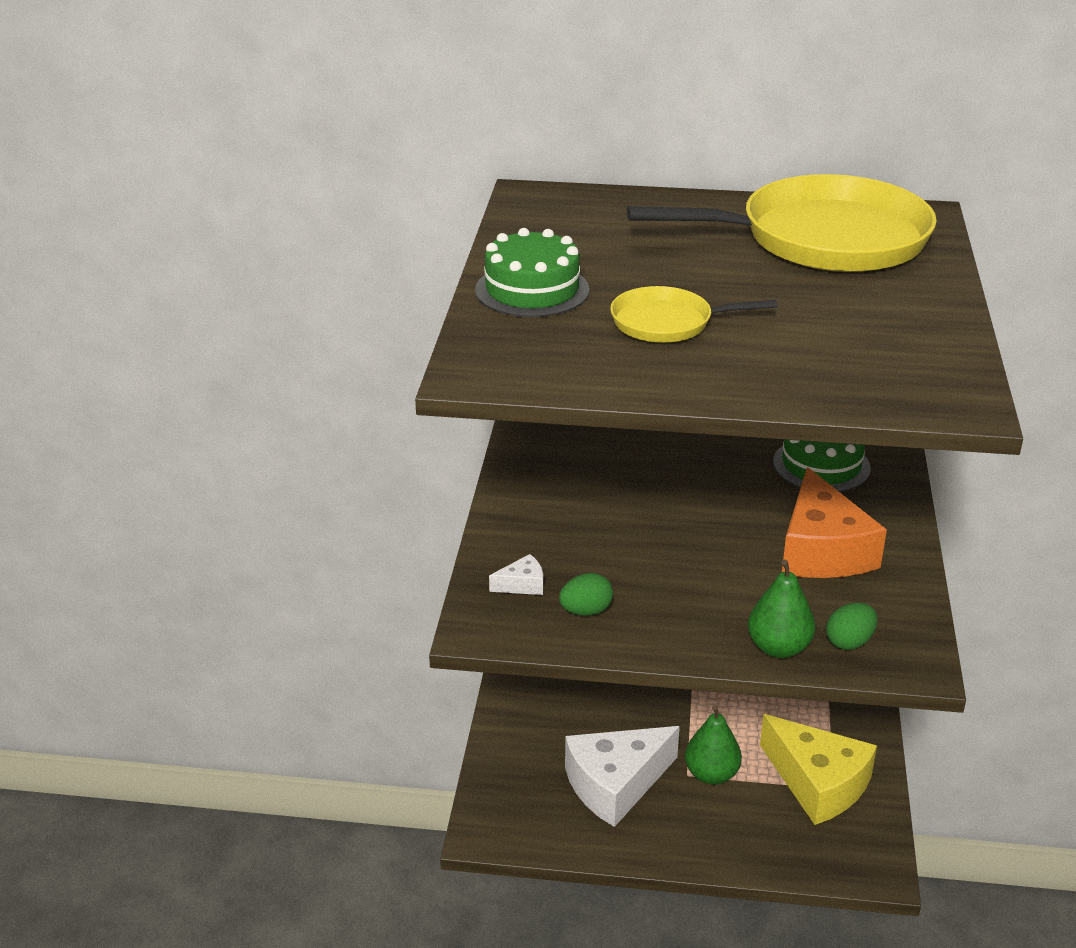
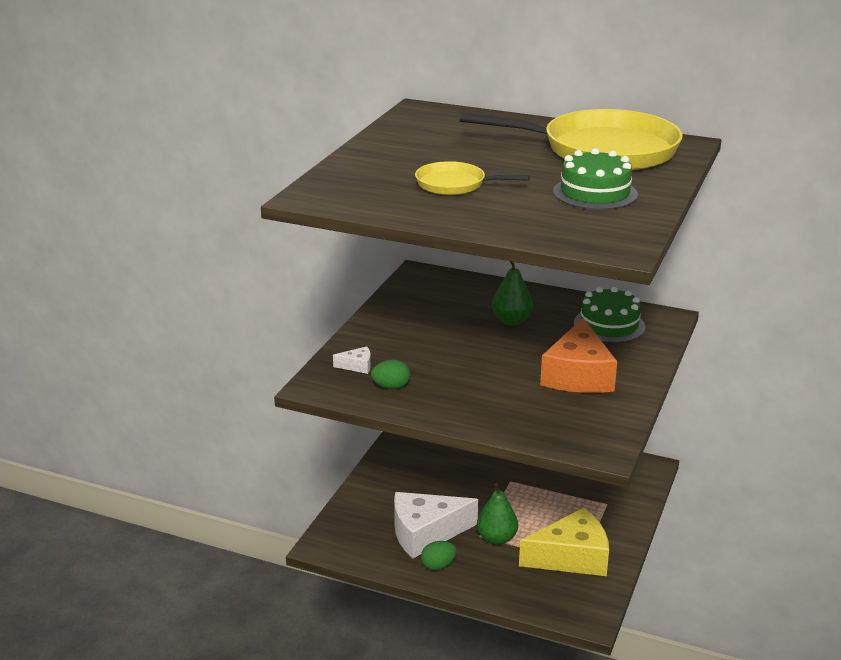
camera: 15 degrees right, 5 degrees down
(532, 290) = (379, 158): green cake -> green cake (595, 193)
(778, 648) = (511, 427): green pear -> green pear (511, 320)
(817, 783) = (571, 557): yellow cheese -> yellow cheese turned 75 degrees counterclockwise
(849, 642) = (564, 431): green egg -> green egg (438, 566)

